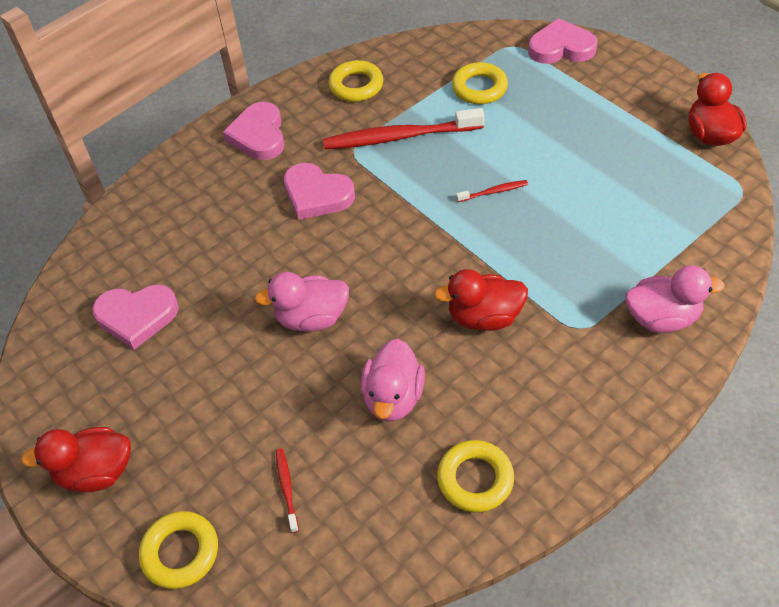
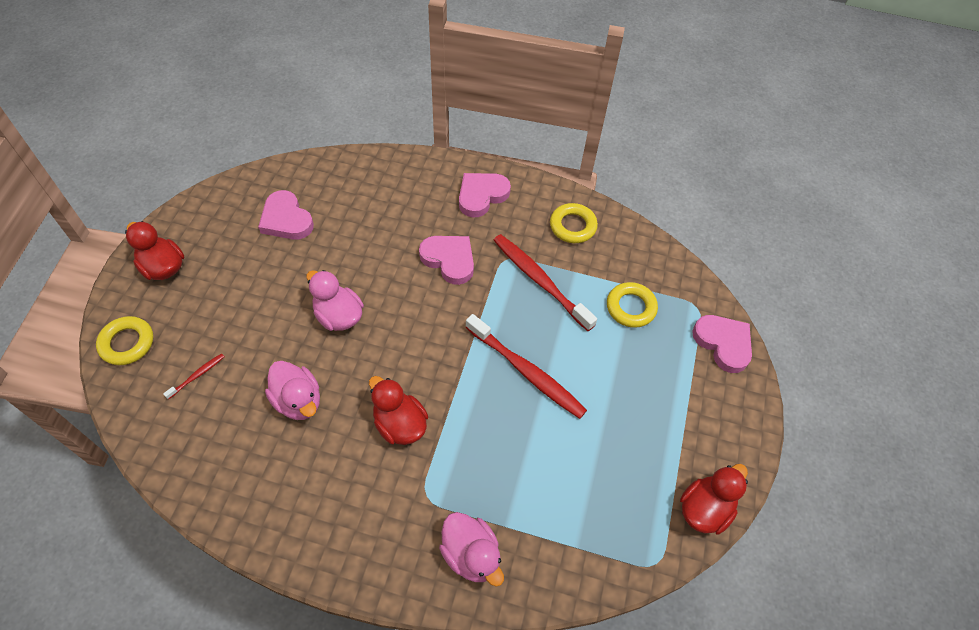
camera: 50 degrees right, 5 degrees up
(317, 195) = (449, 260): pink heart -> pink heart turned 135 degrees clockwise
(393, 397) = (298, 401): pink duck -> pink duck turned 105 degrees counterclockwise
(475, 479) = (255, 487): yellow ring -> none
(493, 192) = (526, 371): red toothbrush -> red toothbrush, size x2.30

